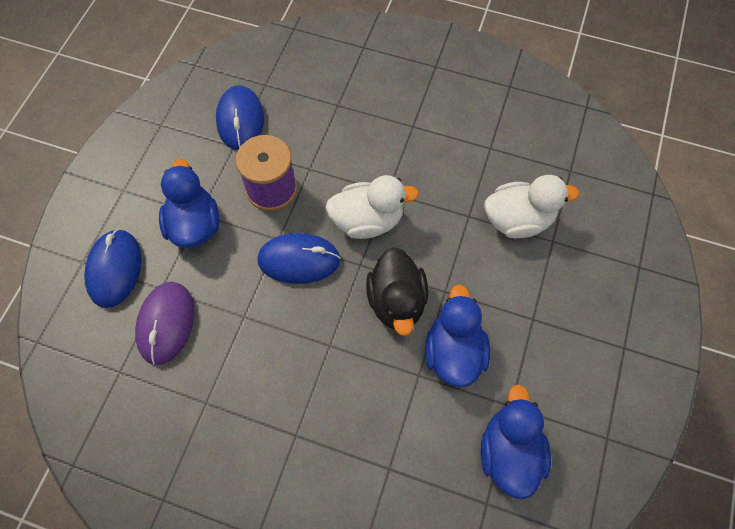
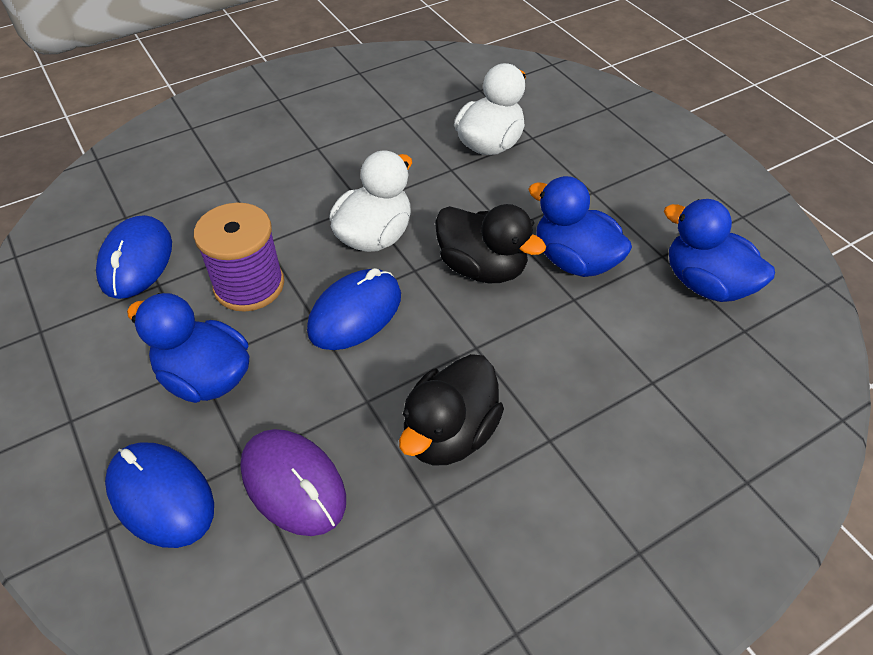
camera: 50 degrees left, 15 degrees down
(240, 120) = (136, 261): blue mouse -> blue mouse turned 60 degrees clockwise
(257, 377) = (449, 433): none -> black duck

